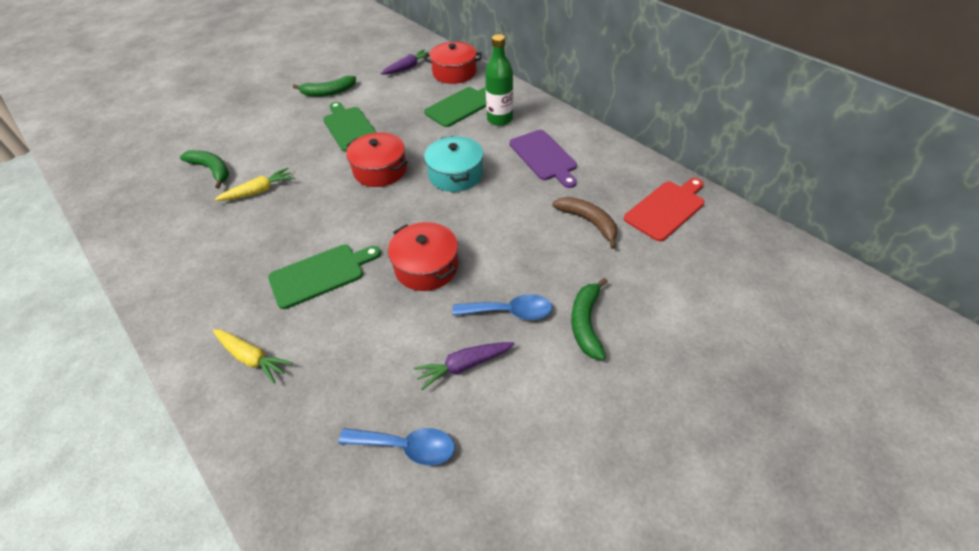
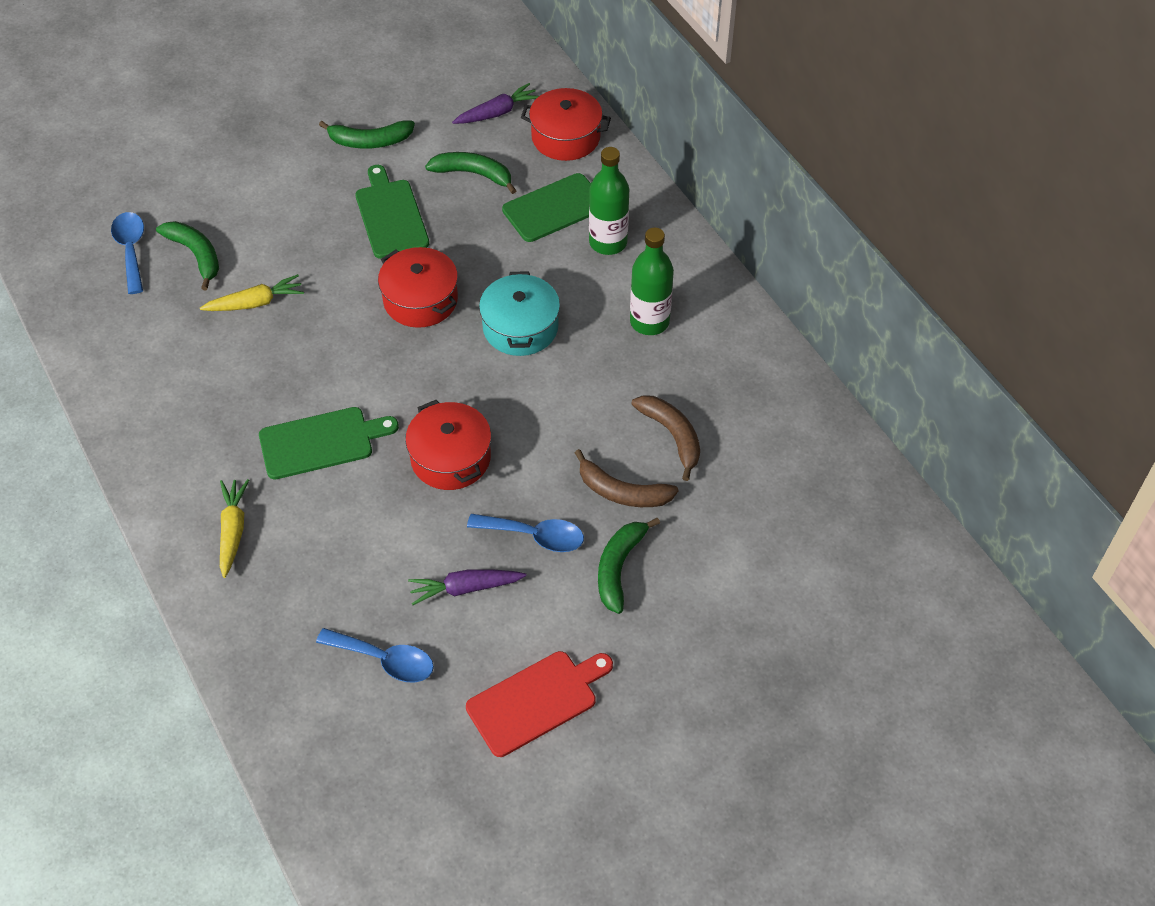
camera: 10 degrees right, 5 degrees up
(163, 174) = (131, 250): none -> blue spoon
(252, 357) = (233, 531): yellow carrot -> yellow carrot turned 135 degrees counterclockwise
(400, 98) = (473, 174): none -> green banana
(544, 157) = (649, 322): purple cutting board -> green bottle
(567, 266) = (622, 492): none -> brown banana
(666, 209) = (781, 437): red cutting board -> red cutting board (536, 701)

